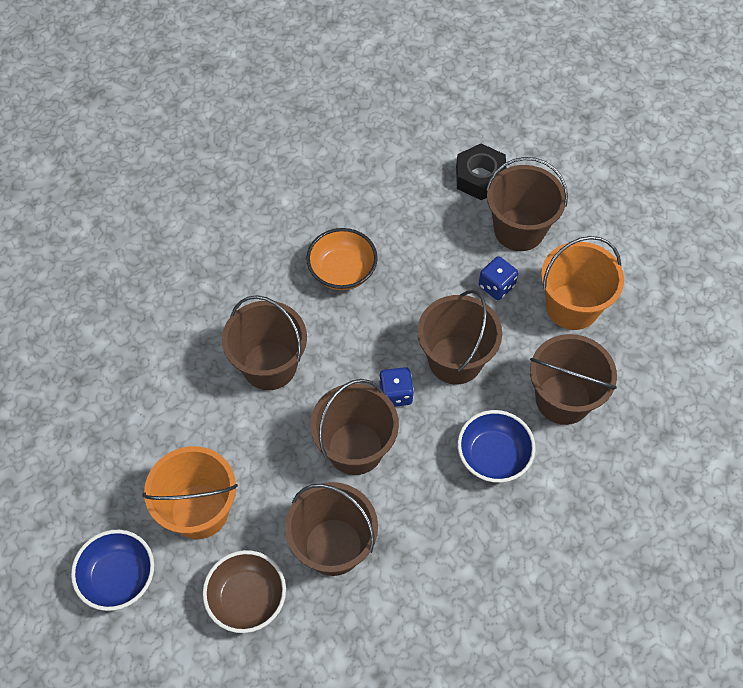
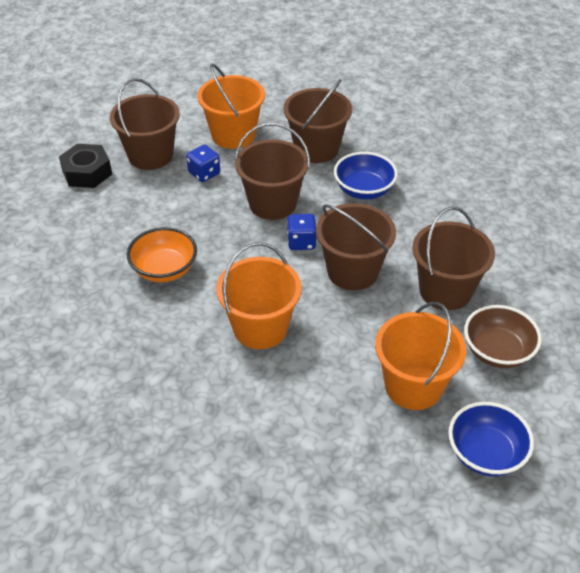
camera: 85 degrees left, 15 degrees down
(269, 366) = (260, 328): brown bucket -> orange bucket

